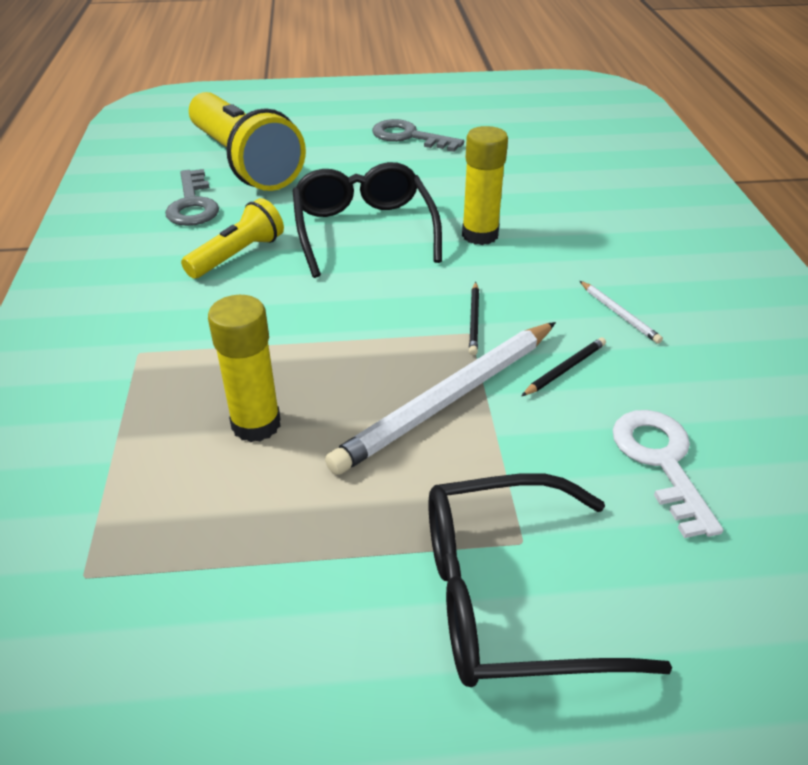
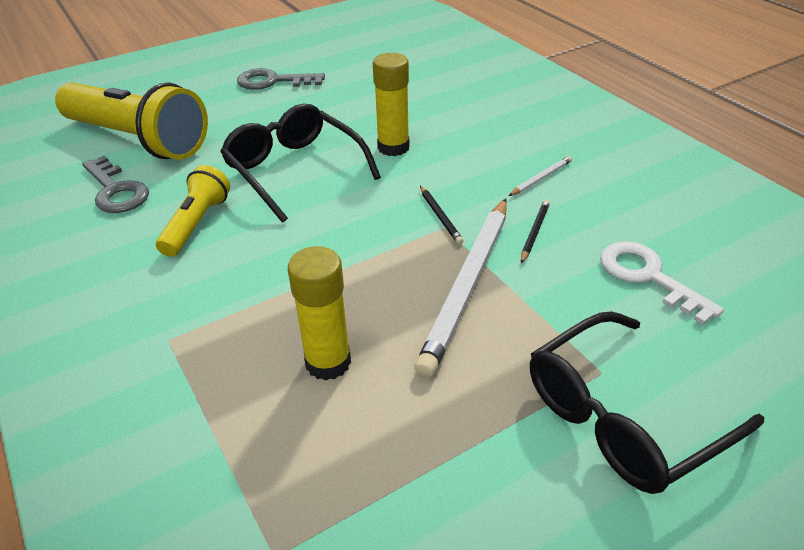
camera: 25 degrees left, 0 degrees up
(619, 314) = (541, 178): white pencil -> white pencil turned 75 degrees counterclockwise

